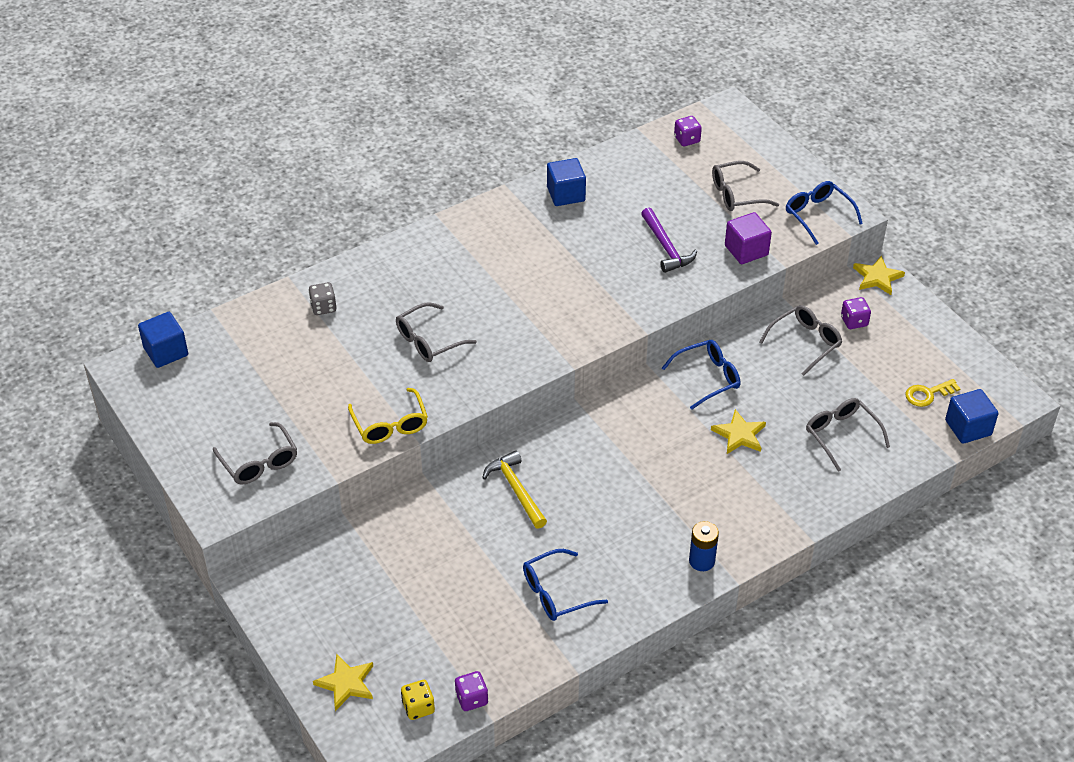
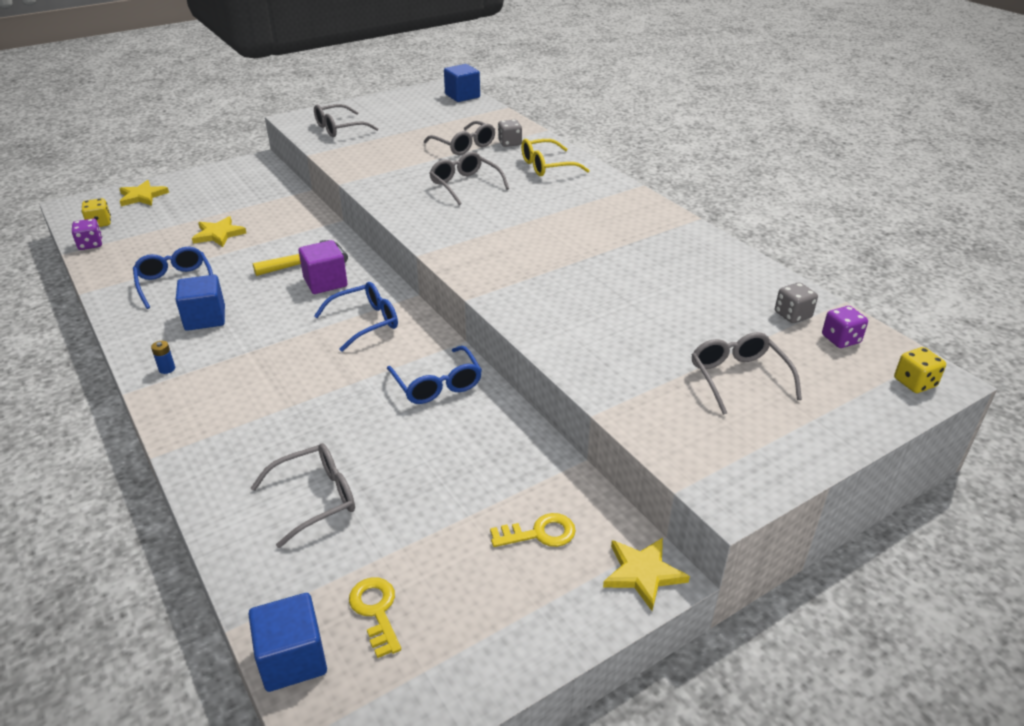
camera: 90 degrees right, 10 degrees down
(390, 425) = (364, 172): yellow glasses -> yellow glasses (546, 166)
(566, 194) = (695, 252): blue cube -> blue cube (205, 318)
(657, 156) = (792, 315): none -> grey dice
(666, 247) = (616, 316): purple hammer -> none
(701, 561) = (167, 369): blue battery -> blue battery, size x0.55
(733, 118) = (914, 383): none -> yellow dice
(739, 435) = (340, 405): yellow star -> yellow star (218, 234)
(746, 250) = (621, 380): purple cube -> purple cube (325, 282)
(805, 342) = (495, 476): grey glasses -> grey glasses (464, 146)
(817, 215) = (715, 456): blue glasses -> blue glasses (366, 322)
(854, 321) = (539, 533): purple dice -> yellow key

